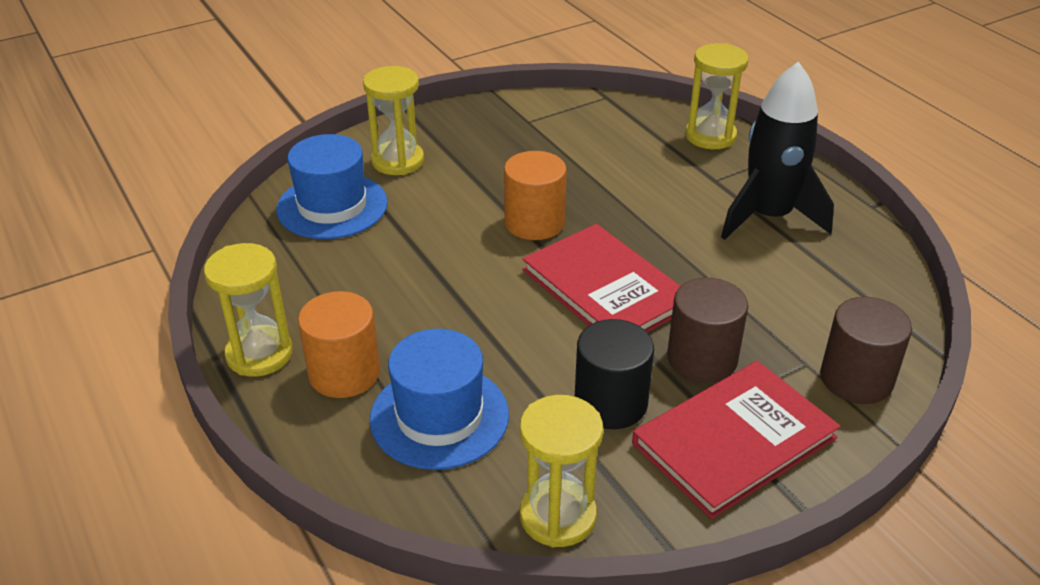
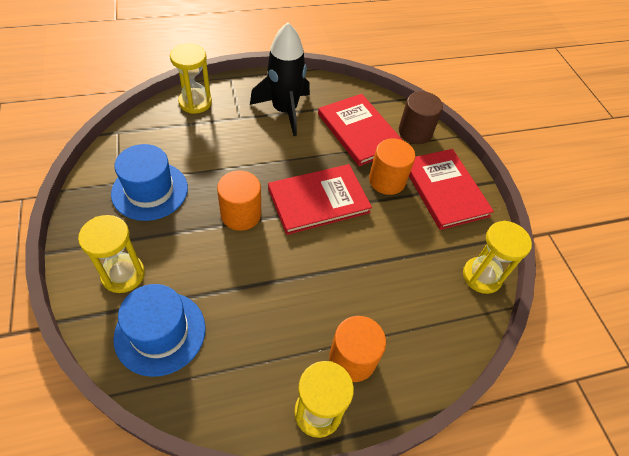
camera: 80 degrees left, 15 degrees up
(439, 416) = (402, 312): blue hat -> blue hat (150, 190)
(610, 403) = (409, 229): black cylinder -> none
(702, 358) = (387, 180): brown cylinder -> orange cylinder
(794, 306) = (359, 131): none -> red book

